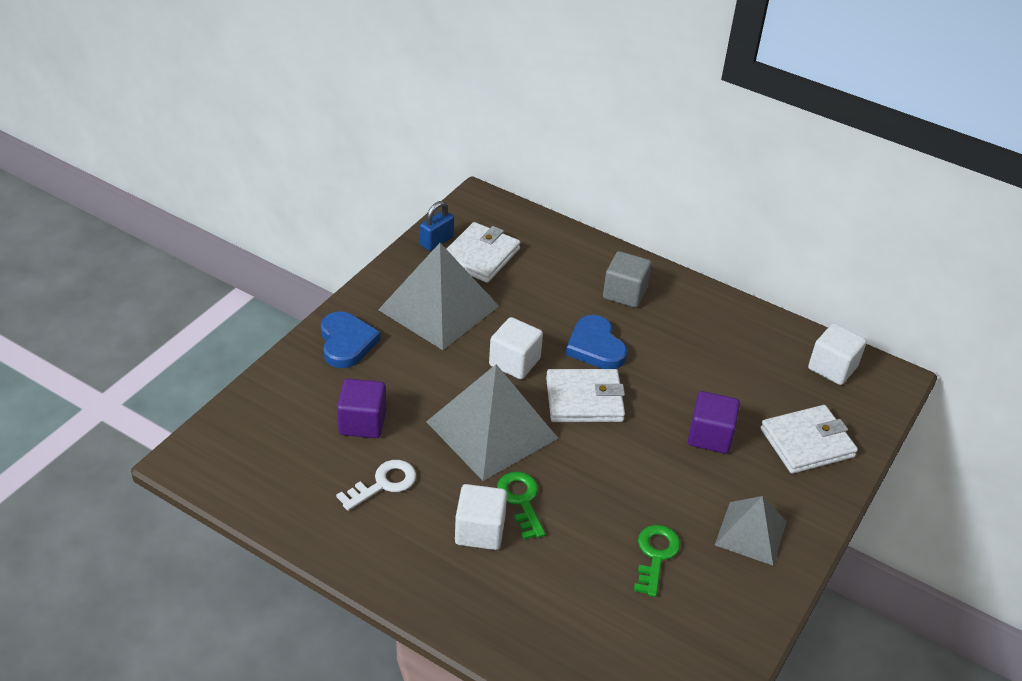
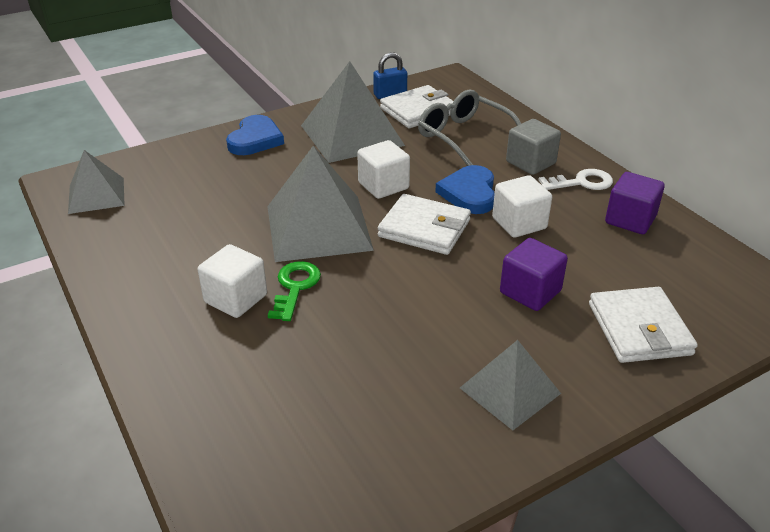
camera: 30 degrees right, 5 degrees down
(243, 465) = (96, 195): none -> grey pyramid
(362, 422) = (215, 193): purple cube -> purple cube (630, 220)
(383, 484) = (189, 239): white key -> white key (581, 182)
(545, 278) = (464, 137): none -> grey glasses
(655, 555) = (387, 375): green key -> none
(807, 443) = (639, 329): white wallet -> white wallet turned 75 degrees clockwise
(832, 368) = (717, 272): white cube -> white cube (519, 223)

